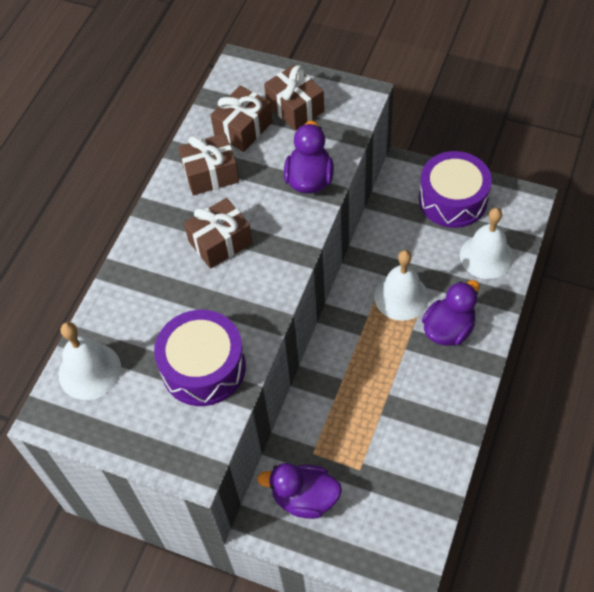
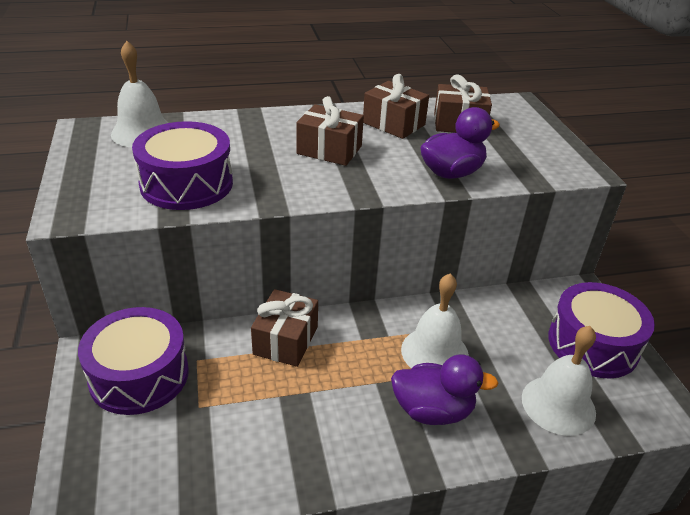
camera: 50 degrees right, 20 degrees down
(295, 108) = (517, 140): brown gift -> brown gift (286, 340)
(304, 498) = (139, 375): purple duck -> purple drum

